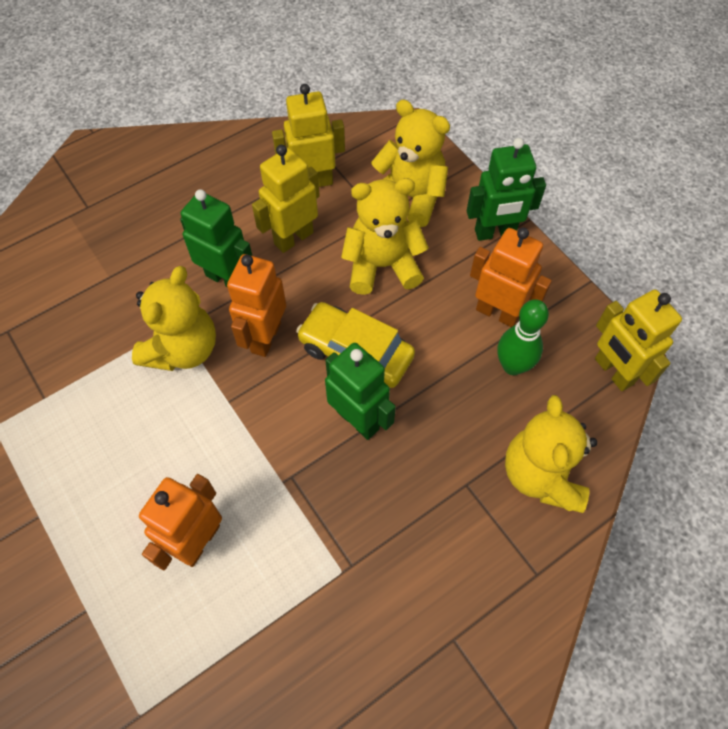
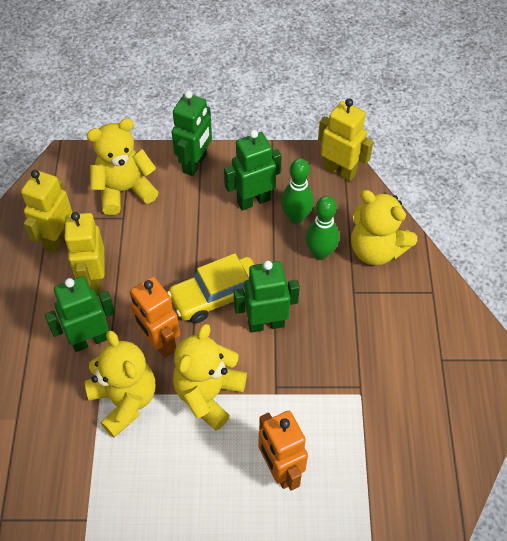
camera: 55 degrees left, 5 degrees down
(382, 265) = (164, 240): yellow teddy bear -> yellow teddy bear (208, 394)
(487, 418) = (320, 253): none -> green bowling pin
(497, 313) = (253, 200): orange robot -> green robot
(613, 371) = (339, 171): yellow robot -> yellow robot turned 150 degrees counterclockwise

